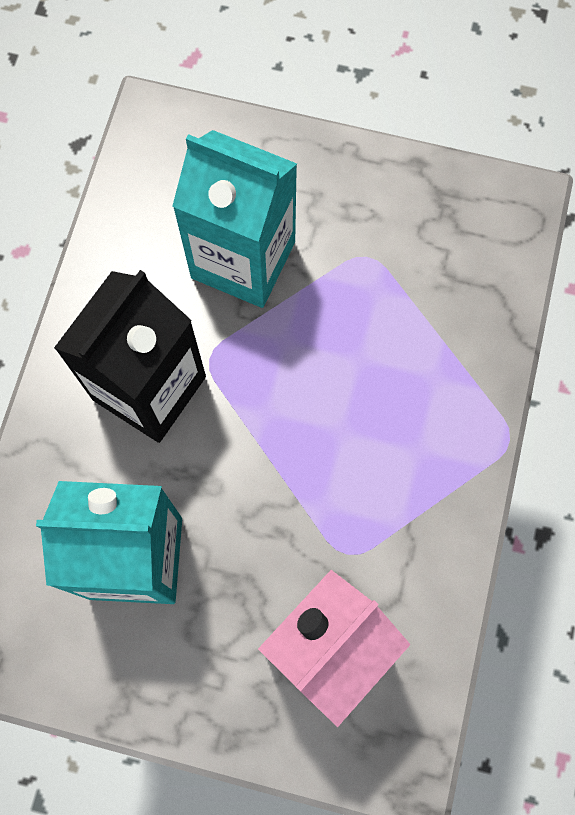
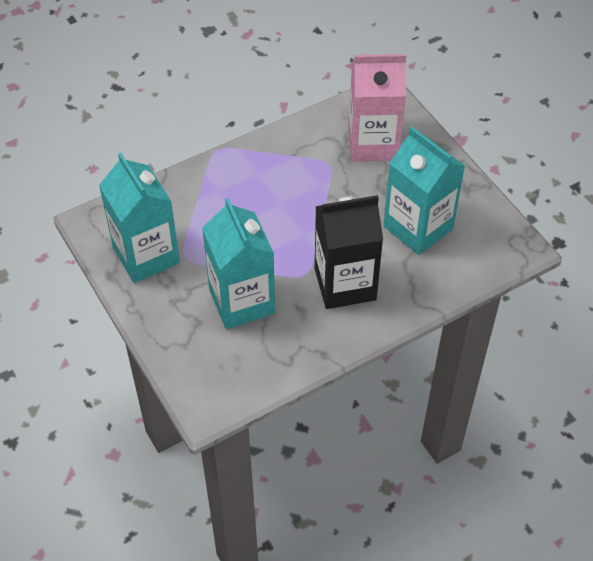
camera: 135 degrees left, 20 degrees down
(410, 218) = (146, 255): none -> turquoise carton

